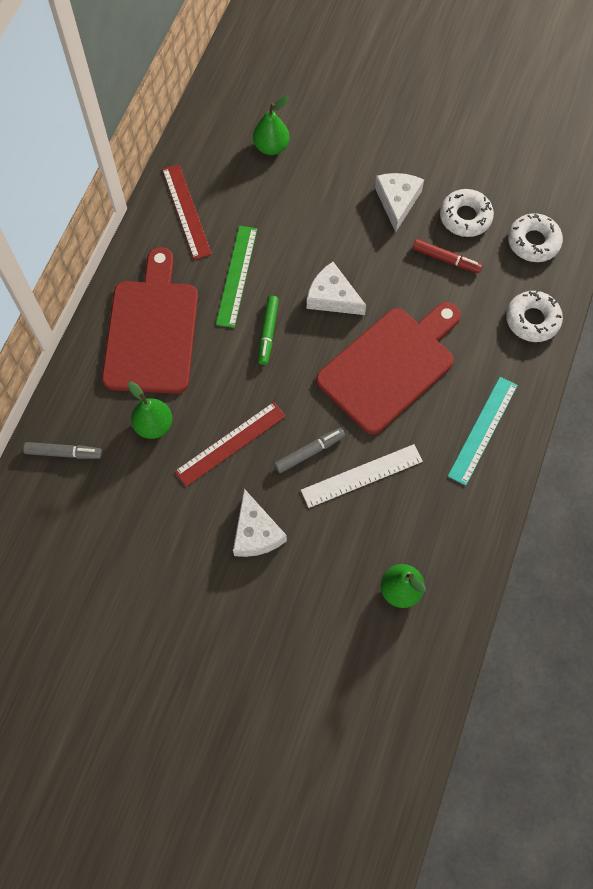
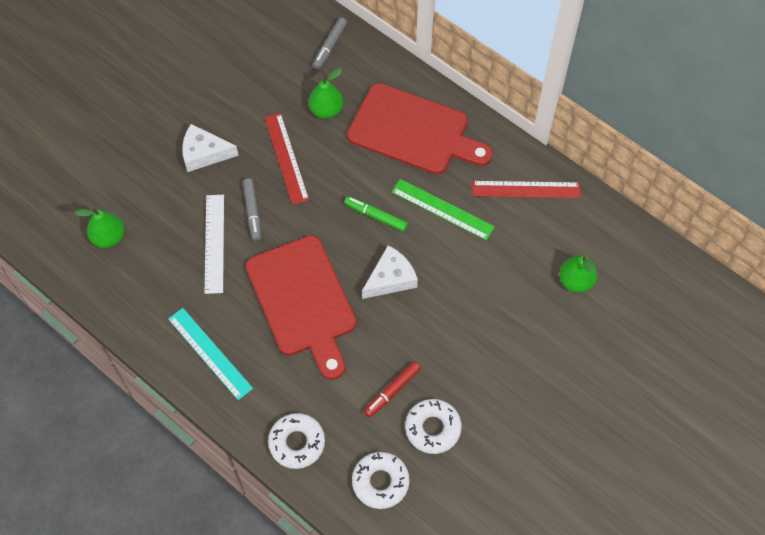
camera: 110 degrees right, 5 degrees down
(397, 201) = (473, 372): white cheese -> none

